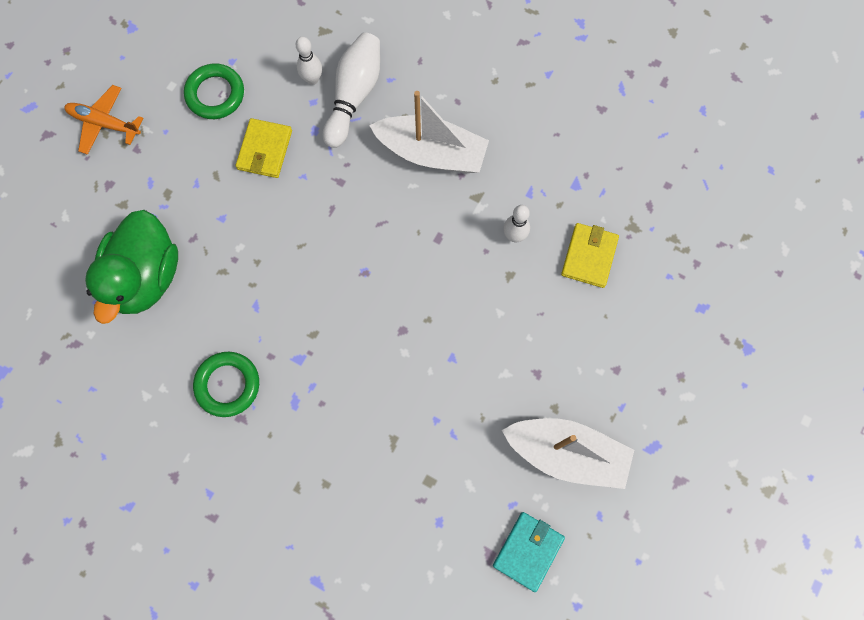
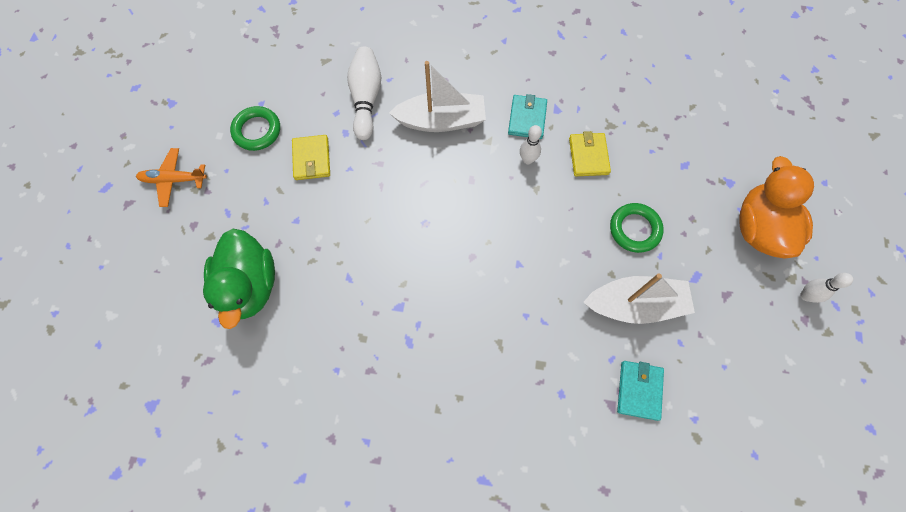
camera: 20 degrees left, 5 degrees down
(228, 385) = (349, 347): green ring -> green ring (634, 229)
(312, 79) = (329, 97): white bowling pin -> white bowling pin (805, 296)
(535, 184) = (527, 118): none -> turquoise wallet
(757, 417) = (759, 228): none -> orange duck

